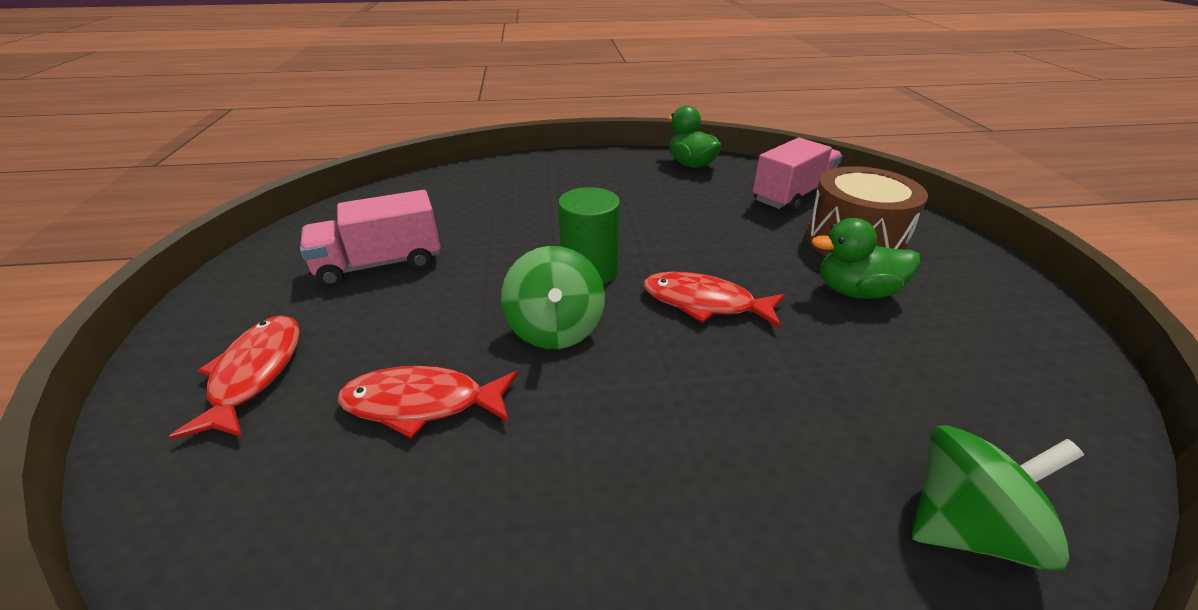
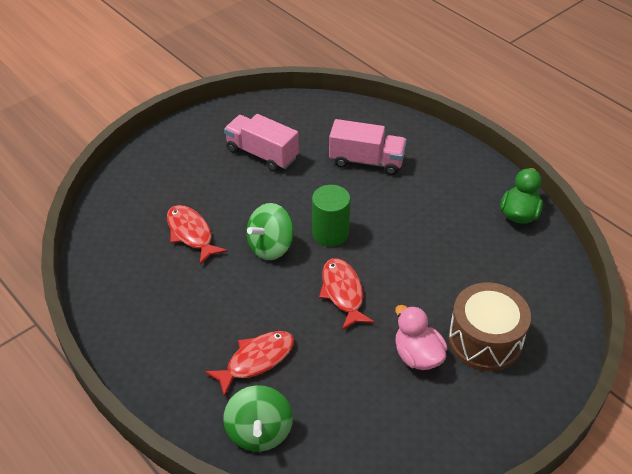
camera: 55 degrees right, 10 degrees up
(255, 374) = (166, 175): red fish -> red fish (256, 360)
(793, 195) = (525, 288): pink truck -> pink truck (366, 161)
(855, 291) = (417, 356): green duck -> pink duck
(966, 527) = (259, 432): green spinning top -> green spinning top turned 45 degrees clockwise

